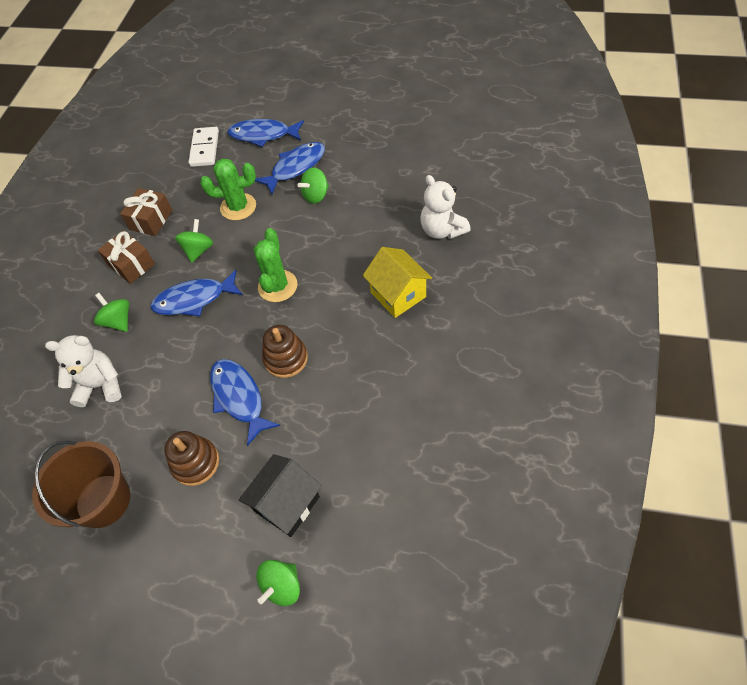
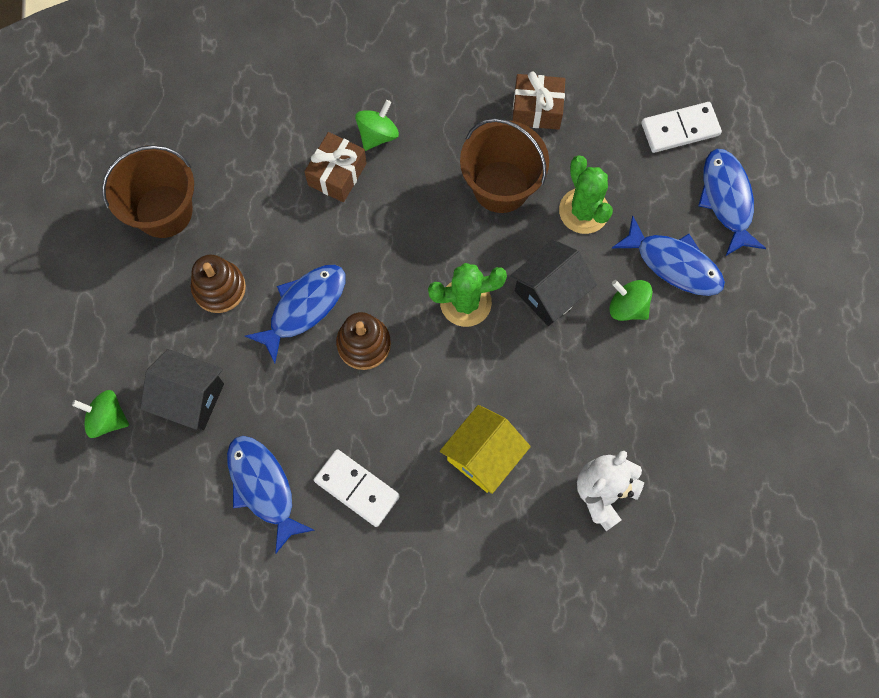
camera: 70 degrees right, 15 degrees up
(100, 385) = (291, 151): white teddy bear -> none
(131, 265) = (461, 115): brown gift -> brown gift (337, 174)
(194, 299) = (425, 209): blue fish -> blue fish (263, 487)
(198, 250) = (501, 186): green spinning top -> brown bucket
(289, 236) = (549, 293): none -> black house
(402, 382) = (357, 488): none -> white domino

